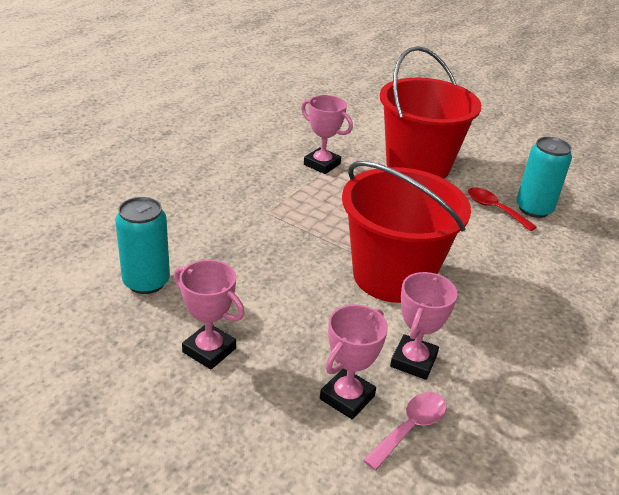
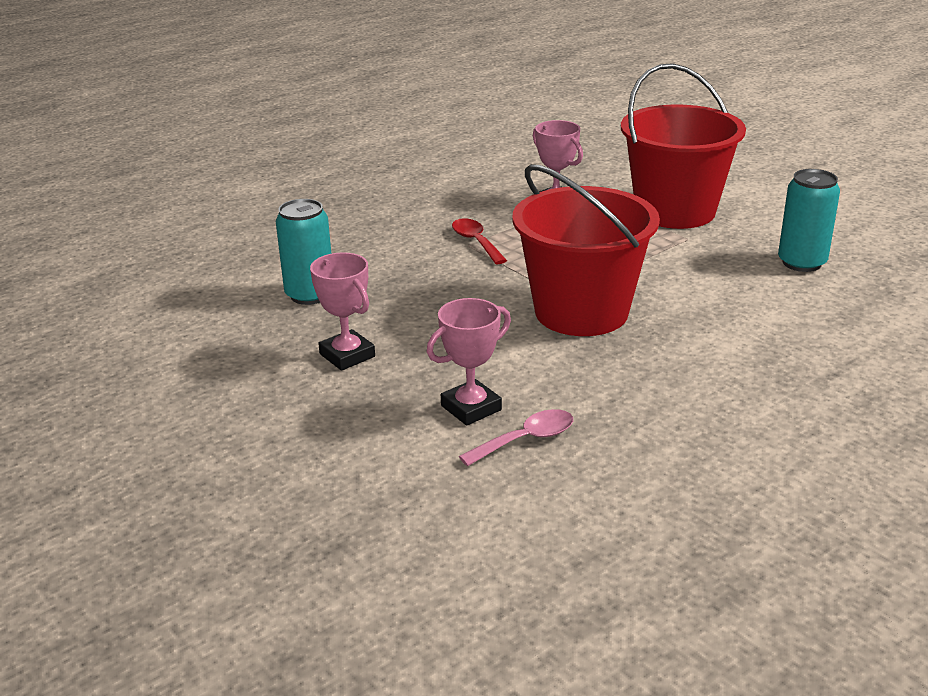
camera: 20 degrees right, 5 degrees down
(413, 361) = (562, 386): pink trophy -> none
(494, 209) = (748, 259): red spoon -> red spoon (476, 242)

